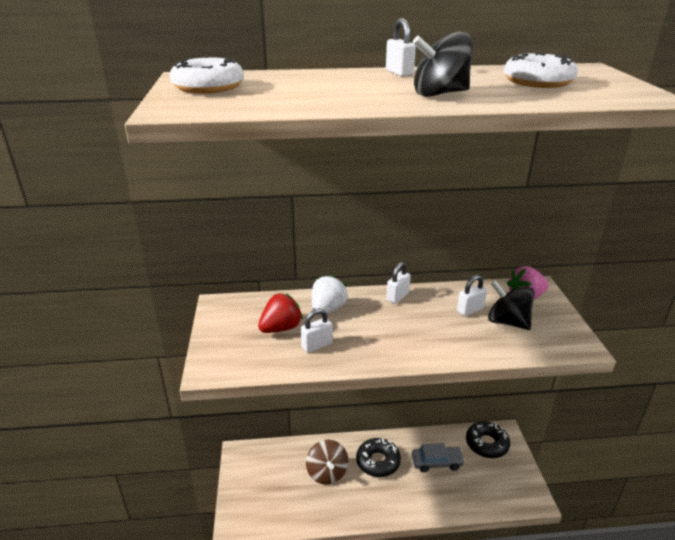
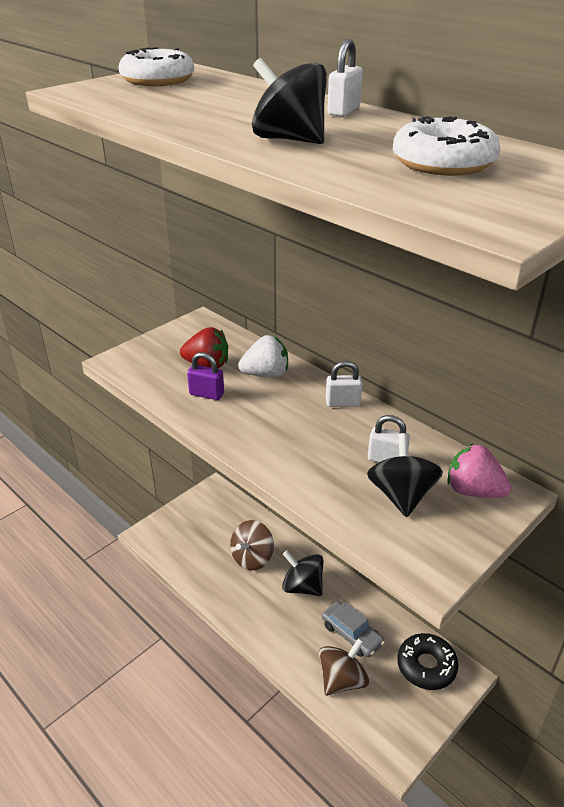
camera: 50 degrees right, 5 degrees up
(317, 345) = (206, 394): white padlock -> purple padlock
(378, 462) = (302, 586): black donut -> black spinning top
(466, 490) = (342, 680): none -> brown spinning top

